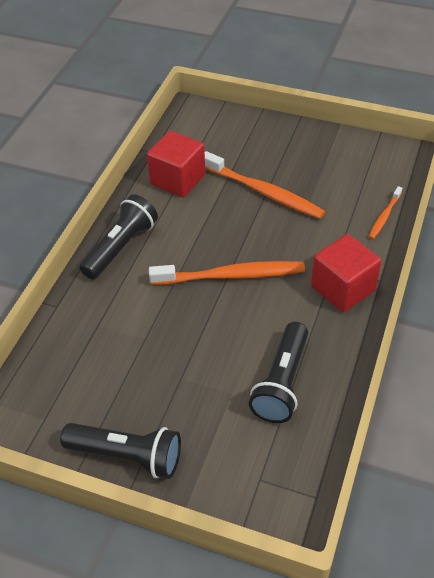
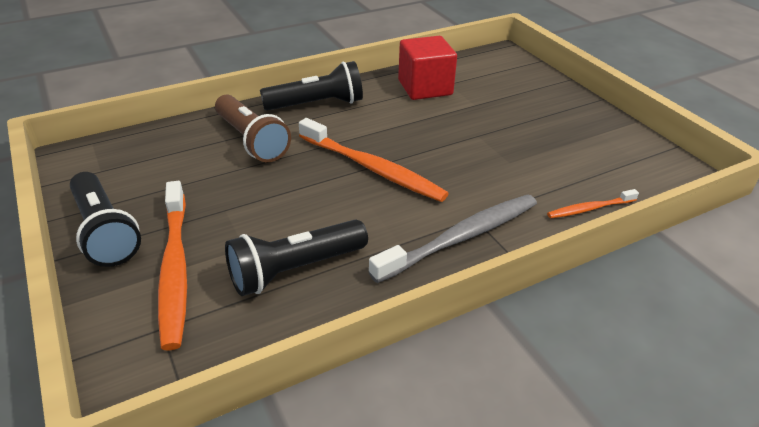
camera: 40 degrees right, 10 degrees down
(119, 312) = (252, 140): none -> brown flashlight
(264, 192) = (488, 130): orange toothbrush -> orange toothbrush (175, 269)
(342, 288) = (461, 237): red cube -> grey toothbrush

